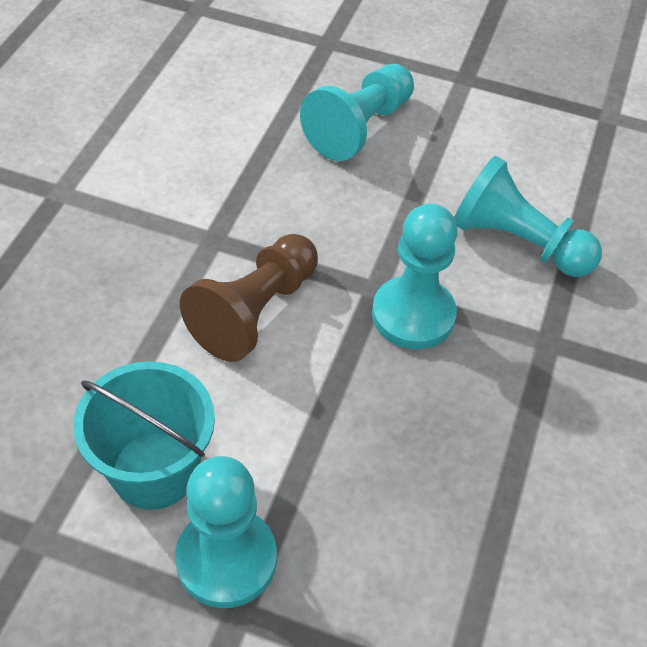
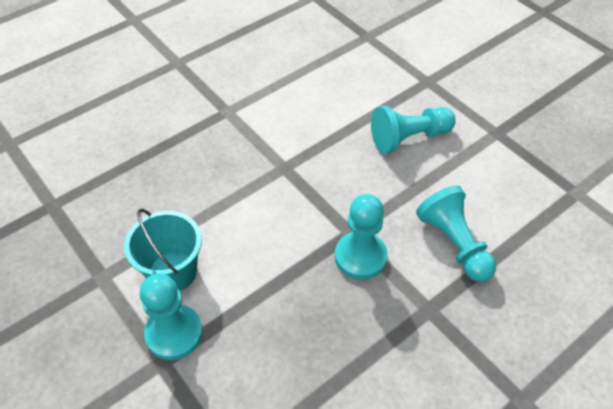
camera: 35 degrees right, 0 degrees up
(255, 312) = (277, 215): brown pawn -> none

